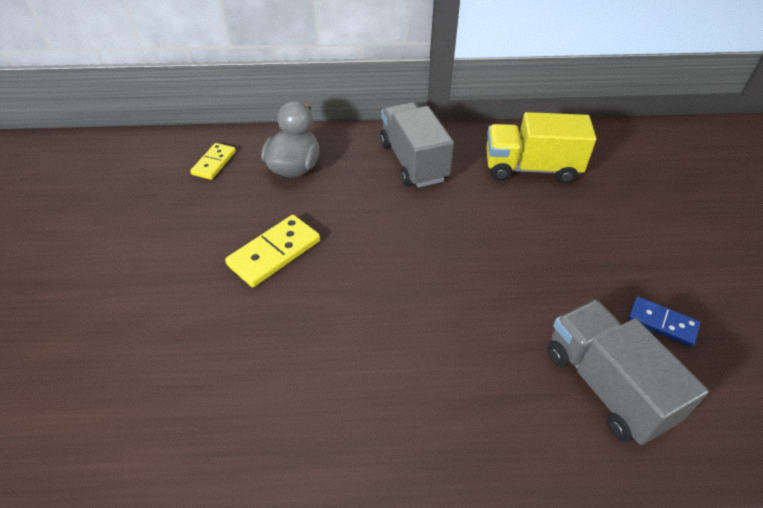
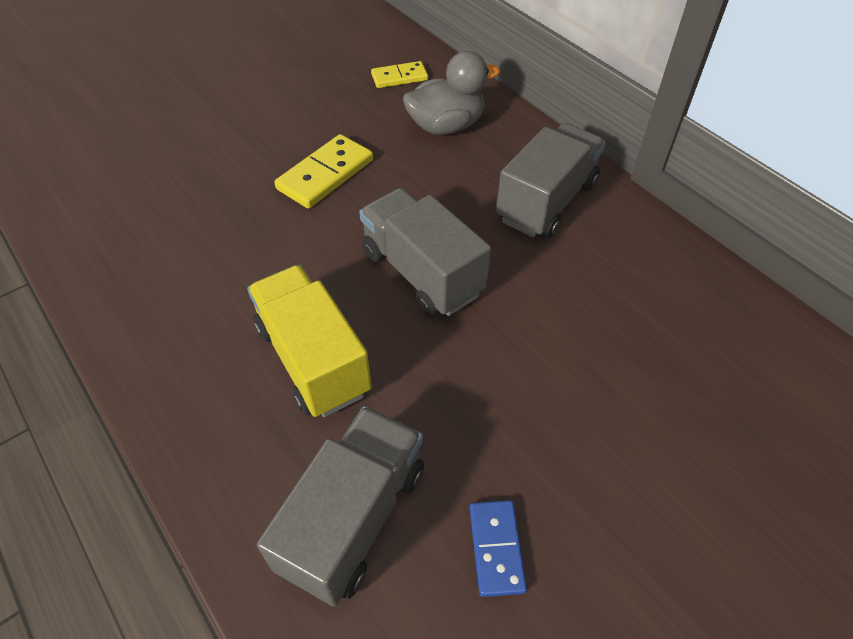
camera: 55 degrees right, 5 degrees up
(274, 253) = (325, 174): yellow domino -> yellow domino turned 60 degrees counterclockwise
(423, 249) = (422, 272): none -> grey truck
(531, 168) = (649, 307): yellow truck -> yellow truck (313, 359)

